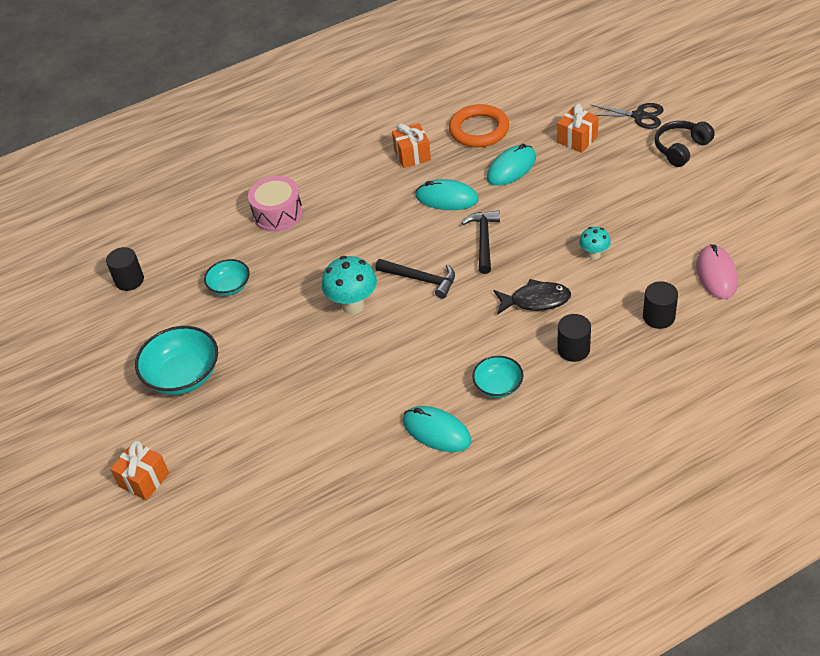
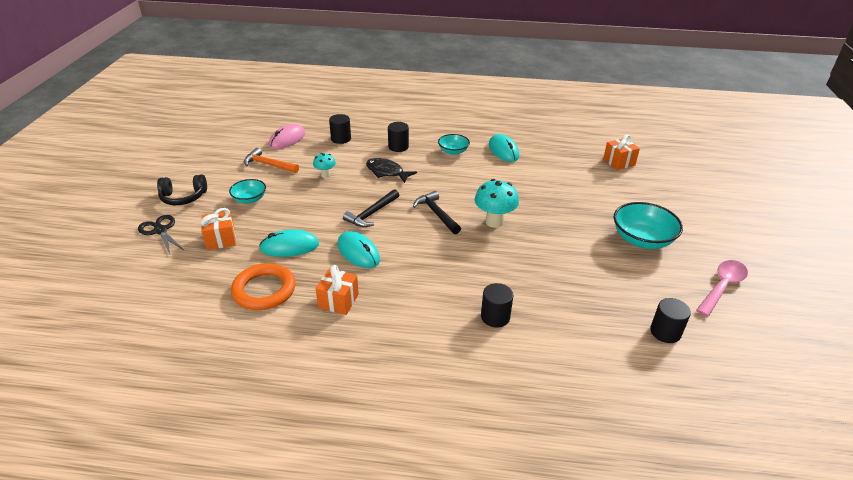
camera: 150 degrees left, 10 degrees down
(85, 360) = (722, 286): none -> pink spoon
(144, 480) = (689, 201): orange gift -> orange gift (619, 162)
(230, 286) = (575, 279): turquoise bowl -> turquoise bowl (249, 199)
(278, 214) = (495, 317): pink drum -> black cylinder
(672, 229) = (268, 165): none -> orange hammer

